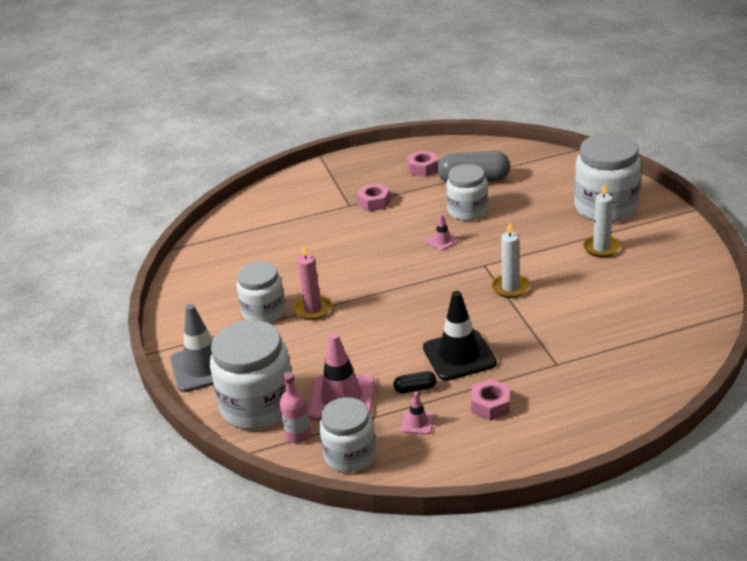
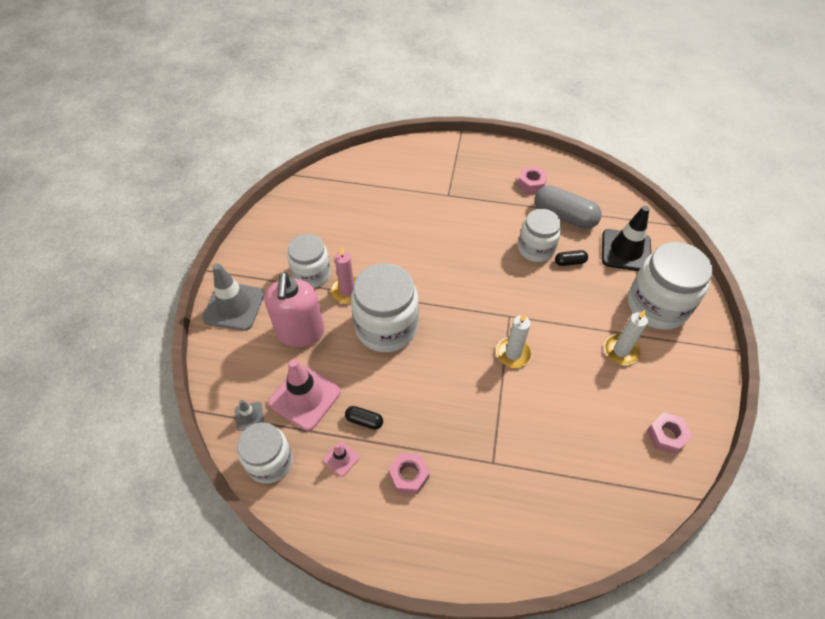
camera: 25 degrees right, 20 degrees up
(258, 406) = (243, 368): white jar -> white jar (386, 327)
(293, 357) = (300, 332): none -> pink soap dispenser
(298, 435) = (249, 416): pink bottle -> grey traffic cone
(374, 202) = (468, 201): pink nut -> pink nut (666, 436)
(442, 241) = (493, 271): pink traffic cone -> none
(459, 355) = (421, 405): black traffic cone -> black traffic cone (626, 250)
(506, 208) = (570, 262): none -> black capsule

